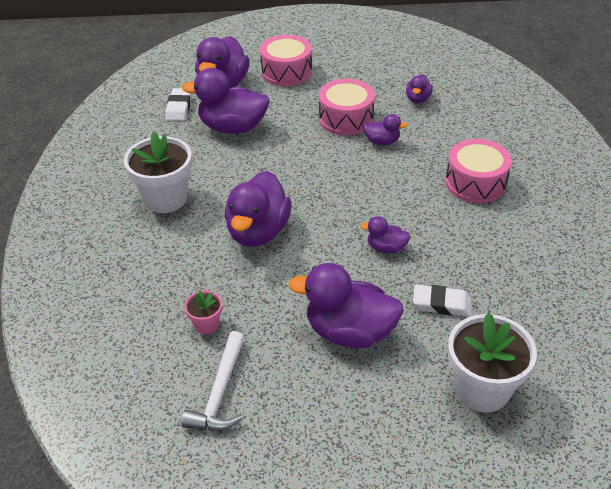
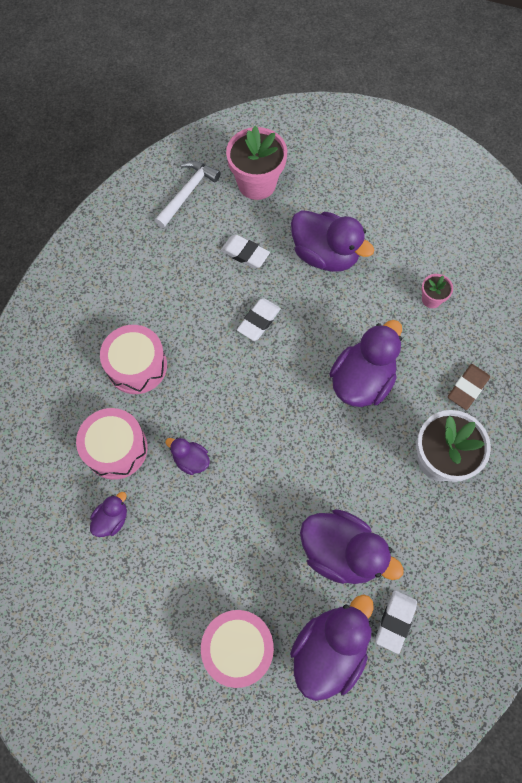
camera: 160 degrees left, 25 degrees up
(148, 256) = (467, 388): none -> brown eraser
(220, 393) = (434, 240): white hammer -> white hammer (187, 193)
(346, 118) = (209, 516): pink drum -> pink drum (116, 448)
(386, 248) = (259, 321): purple duck -> white eraser
(482, 389) = (257, 183): white flower pot -> pink flower pot

